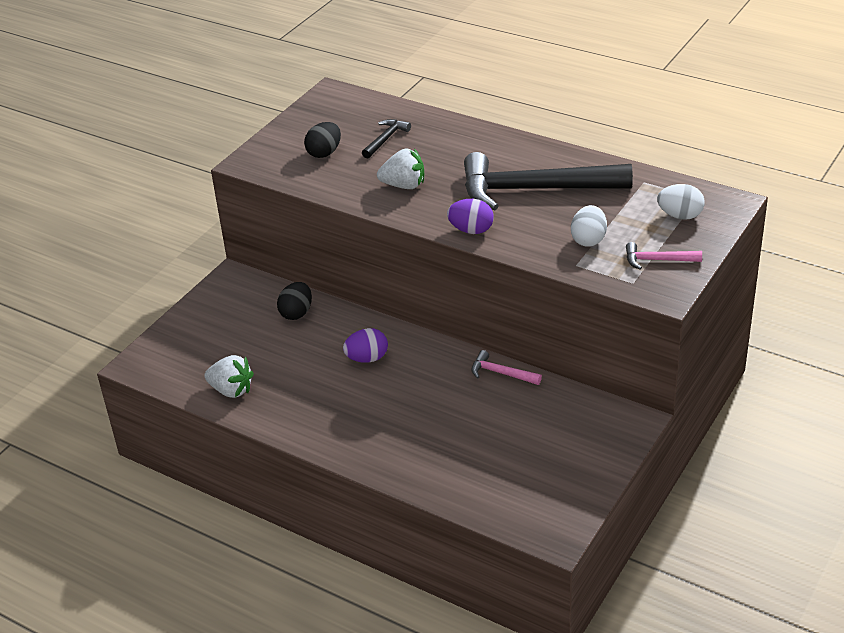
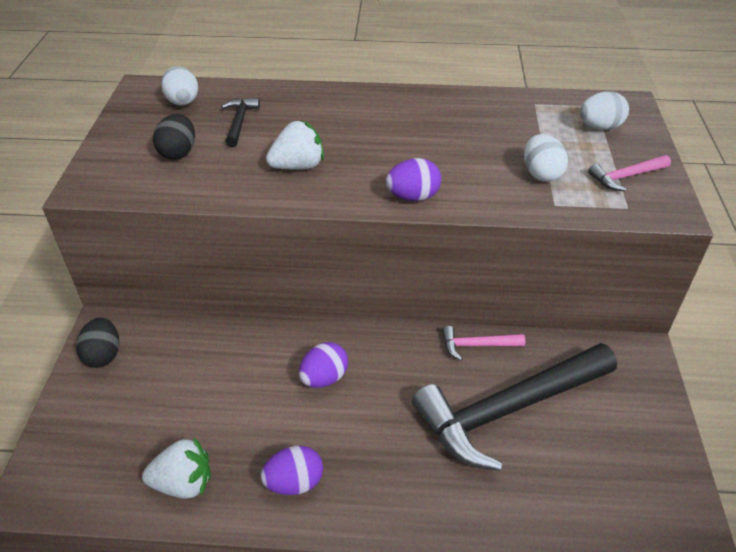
camera: 30 degrees left, 5 degrees up
(296, 313) = (207, 348): black egg -> black egg (103, 355)
(302, 414) = (294, 482): none -> purple egg
(354, 112) = (183, 102): none -> white egg
(534, 190) = (439, 137): black hammer -> black hammer (508, 410)

